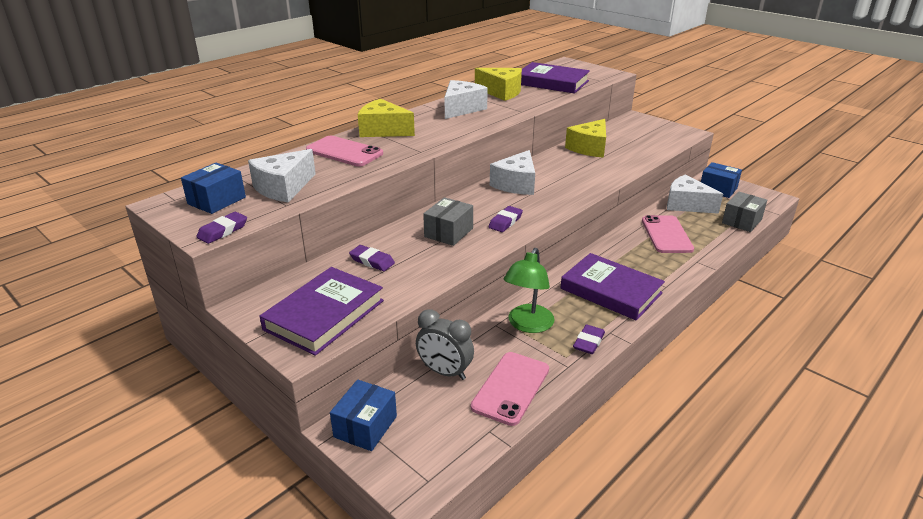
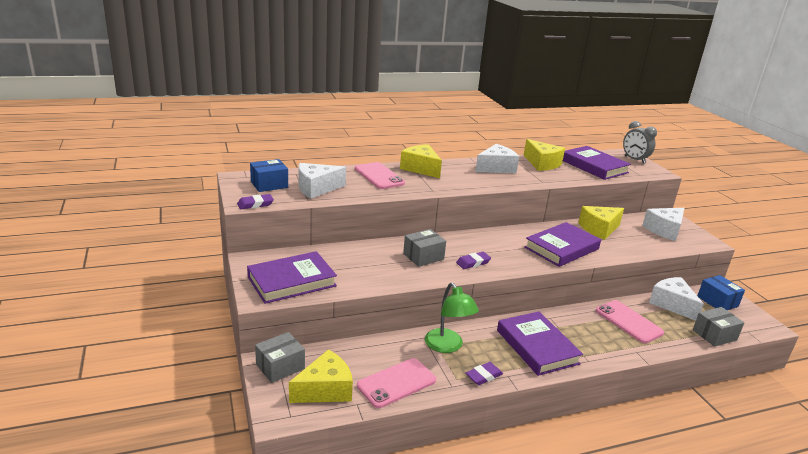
camera: 25 degrees right, 5 degrees down
(365, 426) = (280, 366): blue box -> grey box
(372, 261) = (353, 258): purple eraser -> none
(441, 430) = (325, 389): none -> yellow cheese
(444, 372) = (360, 354): grey clock -> grey clock (634, 160)
(516, 184) = (509, 238): white cheese -> white cheese (664, 230)
(527, 325) = (447, 346): green lamp -> green lamp turned 75 degrees counterclockwise
(574, 178) = (561, 248): none -> purple book
(666, 235) = (628, 322): pink phone -> pink phone turned 60 degrees counterclockwise

